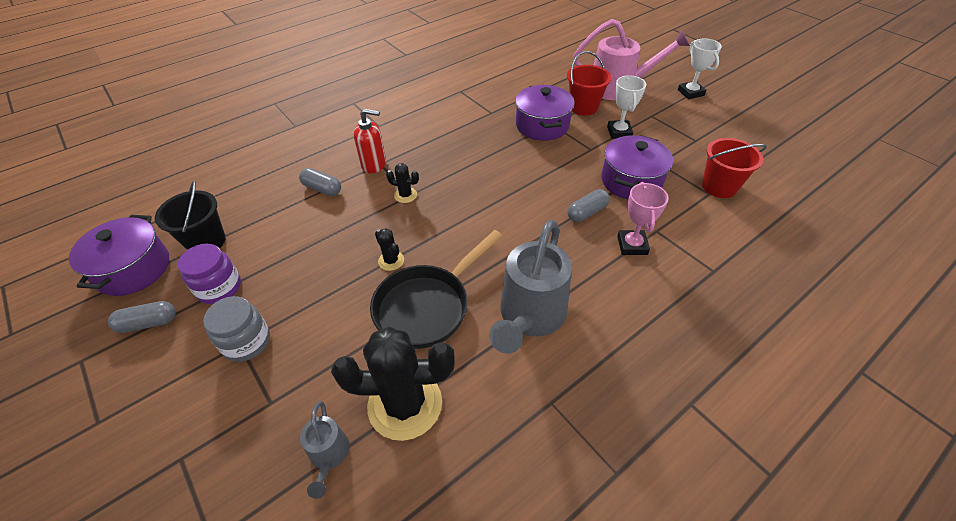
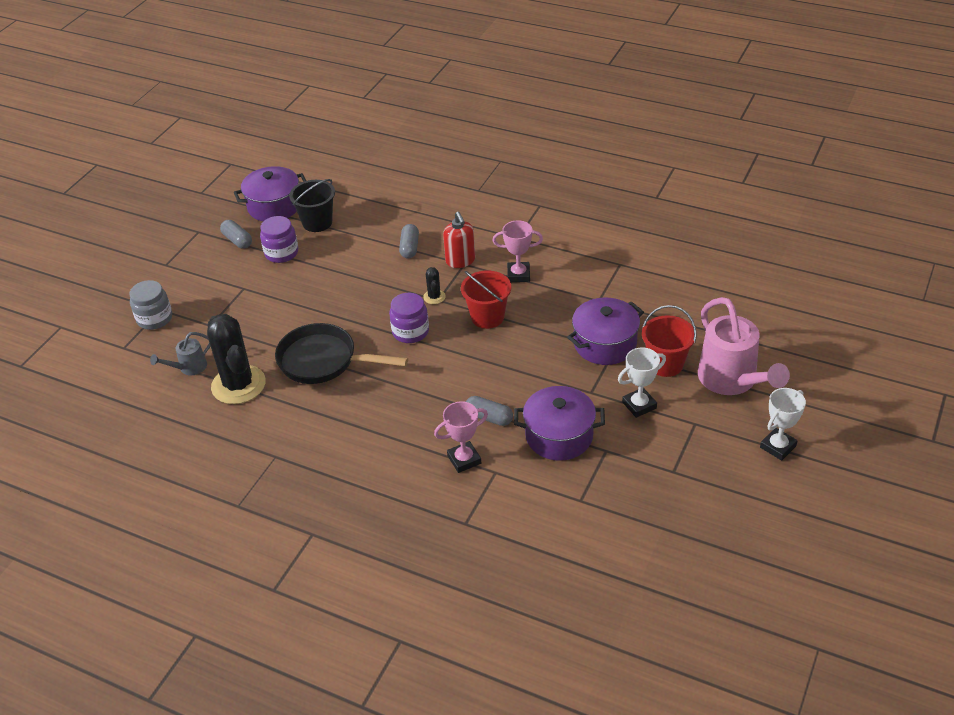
camera: 65 degrees right, 5 degrees down
(247, 342) = (247, 290): grey jar -> grey jar (155, 318)
(391, 261) = (356, 322): black cactus -> none
(424, 140) = (518, 275): none -> pink trophy
(439, 226) = (410, 332): none -> purple jar
(529, 317) = (344, 420): grey watering can -> none
(719, 187) = (598, 506): red bucket -> red bucket (487, 317)

